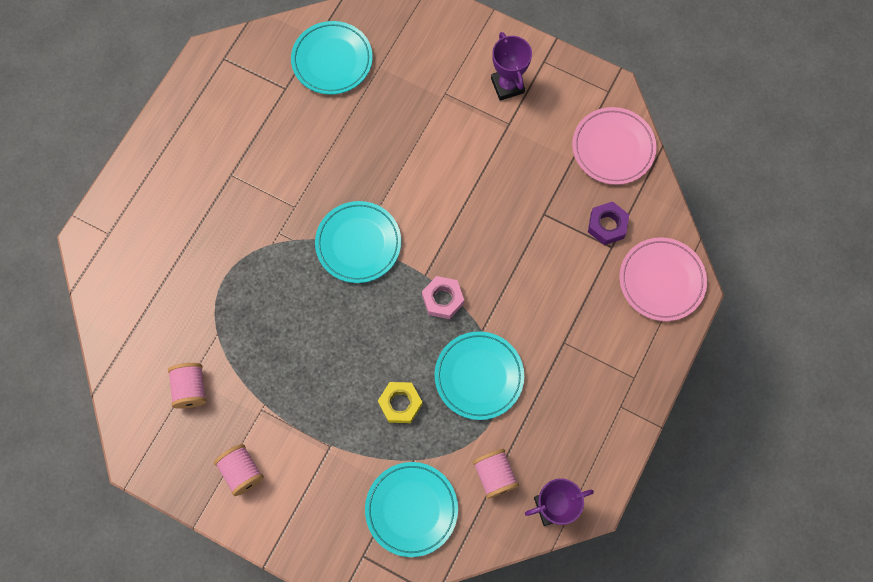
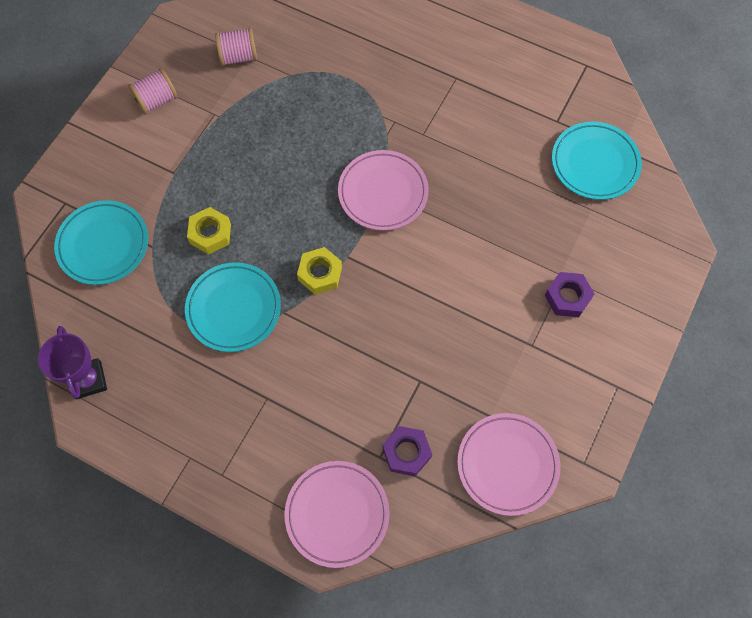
camera: 90 degrees right, 5 degrees down
(358, 243) = (383, 193): turquoise plate -> pink plate
(443, 299) = (320, 274): pink nut -> yellow nut
(464, 92) = (567, 297): none -> purple nut
(494, 475) = (128, 323): pink spool -> none
(507, 85) = (581, 344): purple trophy -> none

